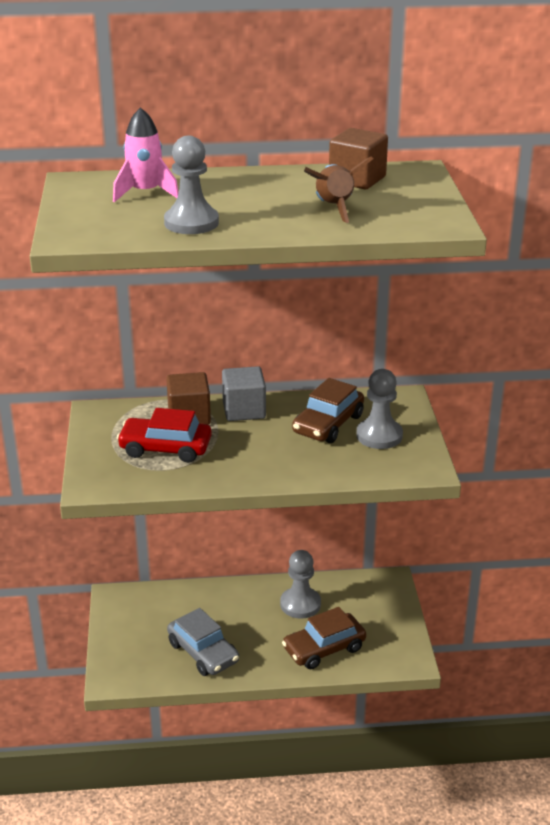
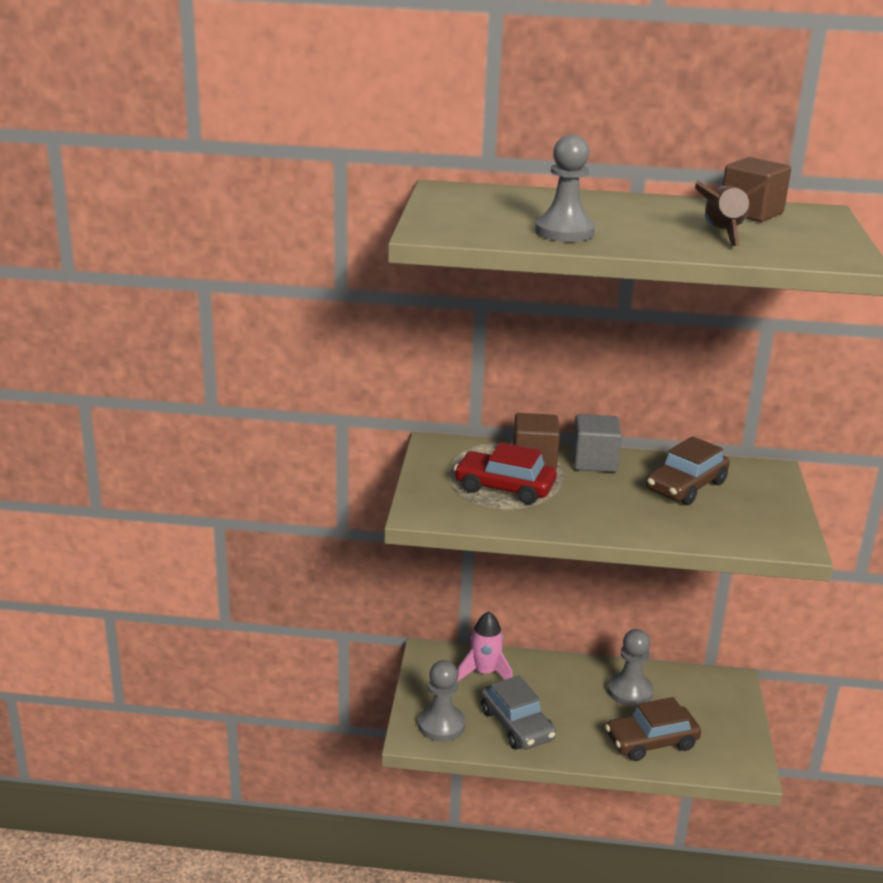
camera: 10 degrees right, 5 degrees down
(145, 193) = (518, 204): pink rocket -> pink rocket (484, 673)
(379, 436) = (742, 505): grey pawn -> grey pawn (441, 725)

